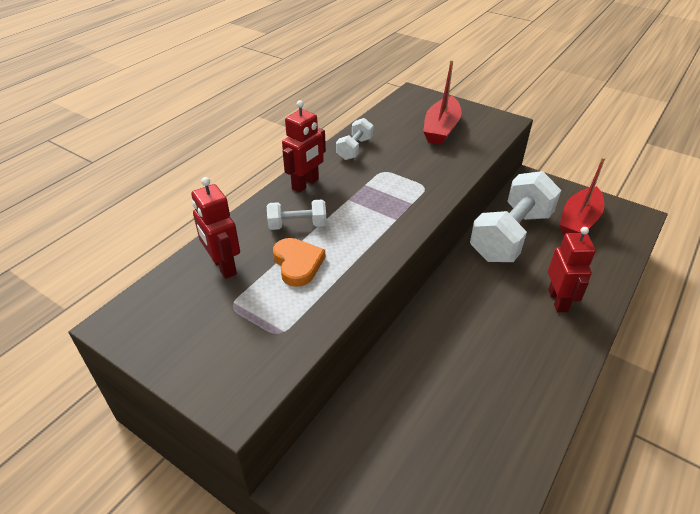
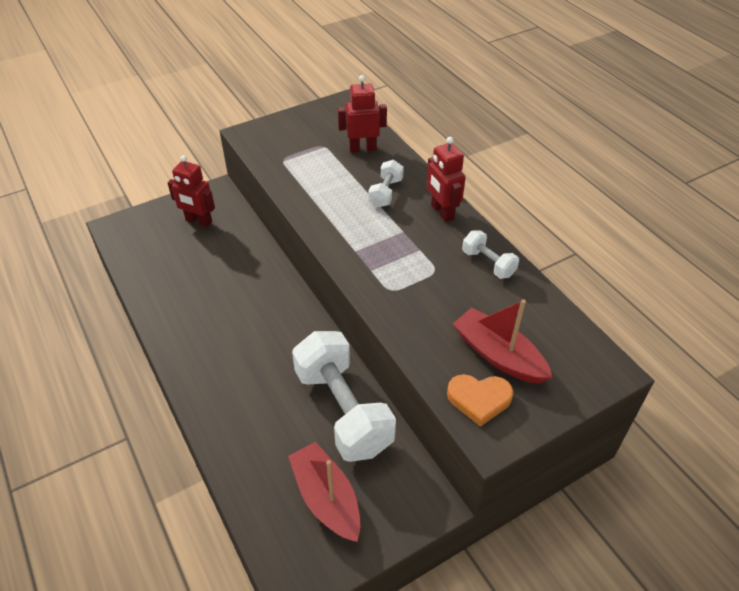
camera: 115 degrees right, 5 degrees up
(298, 264) = (340, 181): orange heart -> orange heart (479, 399)
(558, 300) = (238, 394): red robot -> red robot (198, 221)

